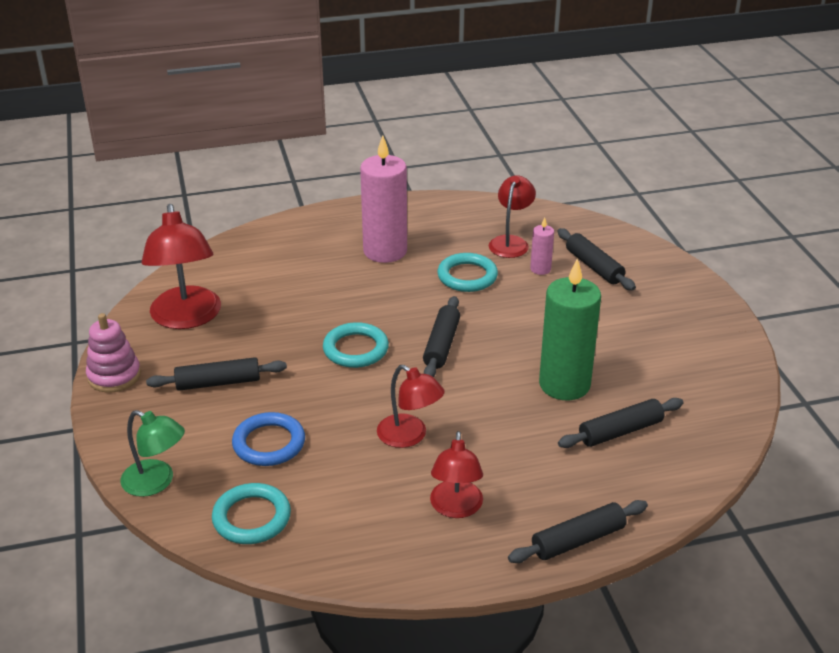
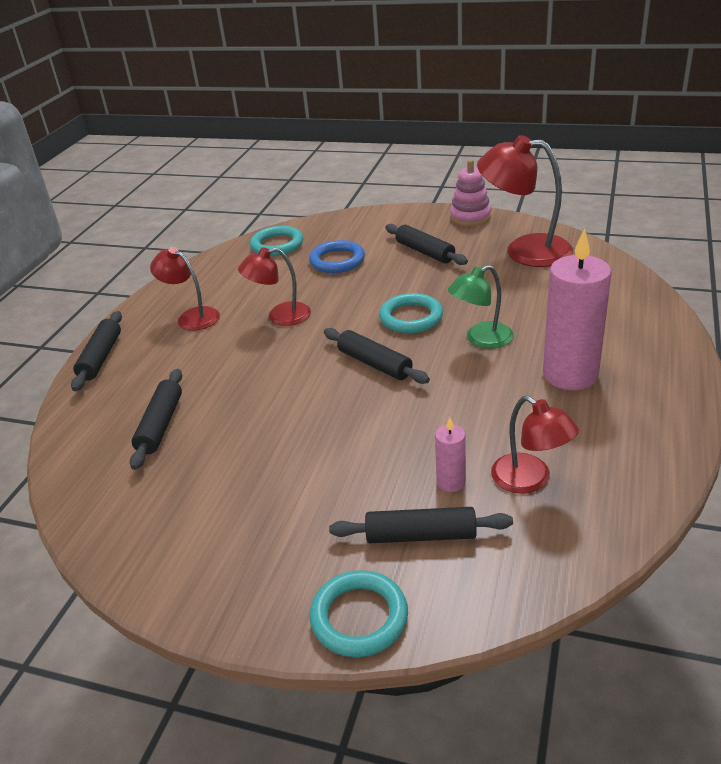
camera: 125 degrees right, 0 degrees up
(156, 482) = (343, 220): green lamp -> green lamp (481, 339)
(218, 383) = (424, 252): black rolling pin -> black rolling pin turned 60 degrees counterclockwise
(467, 276) = (478, 417): turquoise ring -> turquoise ring (359, 617)
(564, 384) = (249, 417): green candle -> none

